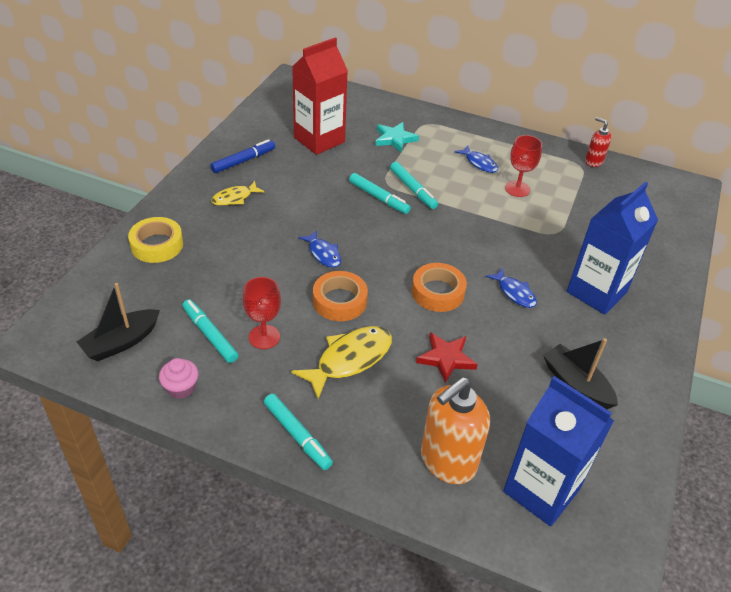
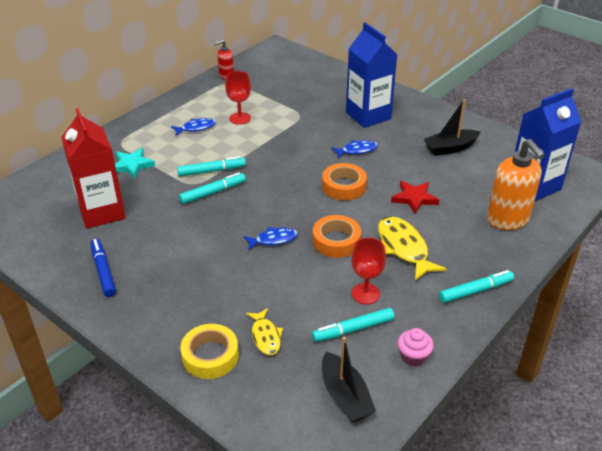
camera: 70 degrees left, 5 degrees down
(234, 198) = (163, 286): yellow fish -> yellow fish (265, 336)

